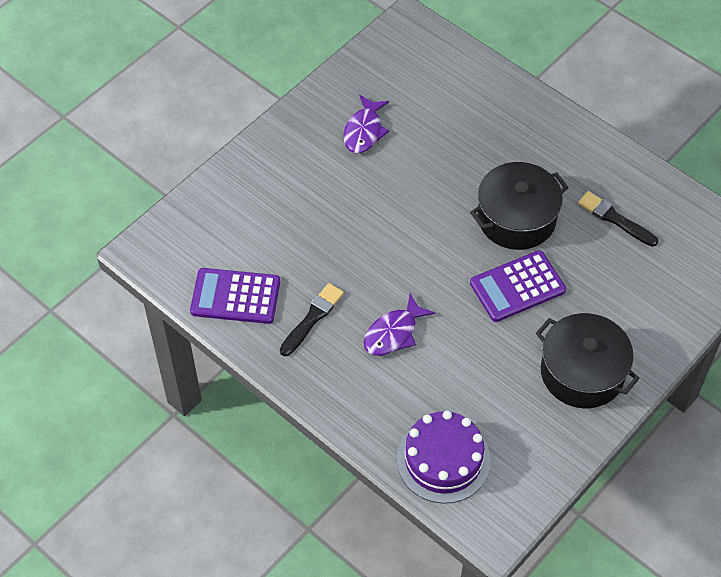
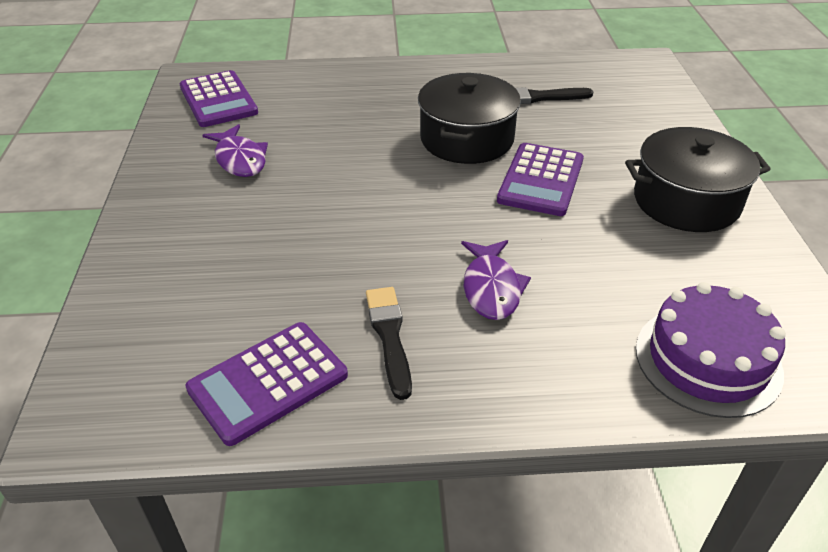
camera: 45 degrees left, 15 degrees down
(404, 63) = (218, 100): none -> purple calculator

